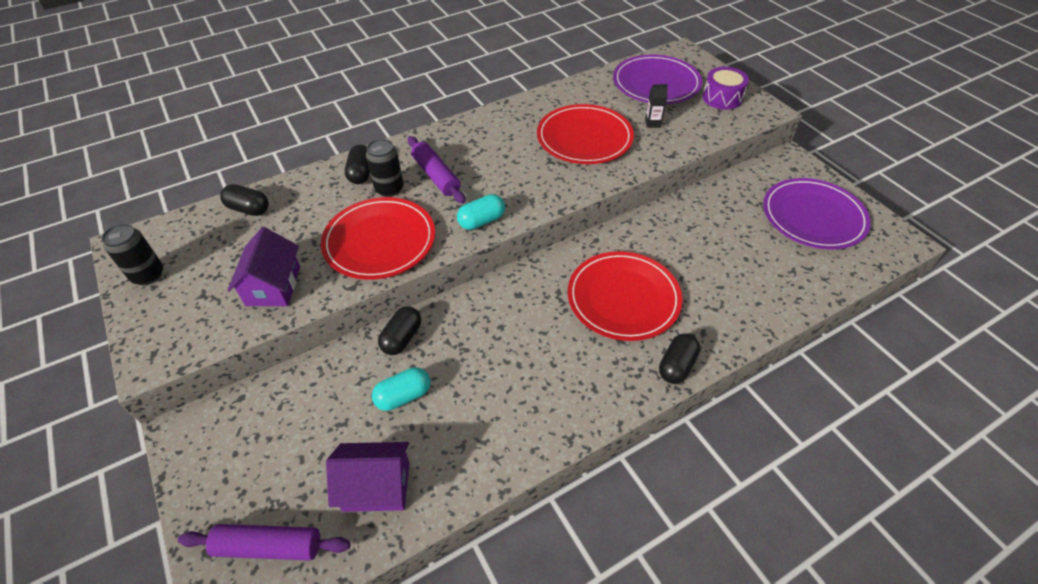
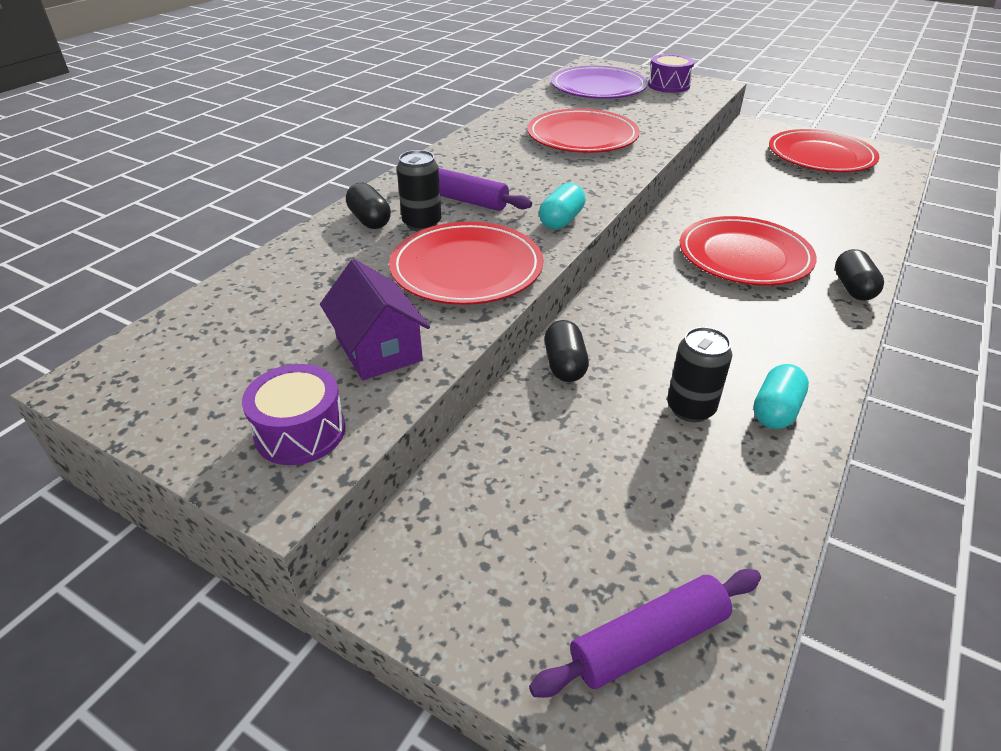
camera: 30 degrees left, 10 degrees down
(148, 275) = (168, 400): black can -> black can (690, 408)
(187, 327) = (300, 431): none -> purple drum
(249, 209) = (252, 290): black capsule -> none
(376, 486) = (702, 511): purple house -> none
(403, 396) = (630, 415): turquoise capsule -> turquoise capsule (775, 410)
(653, 123) = (632, 113): black carton -> none
(813, 216) = (820, 156): purple plate -> red plate

